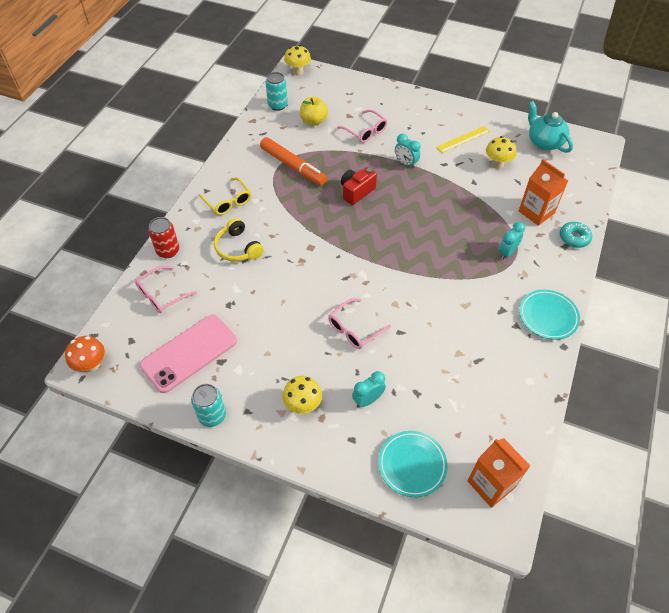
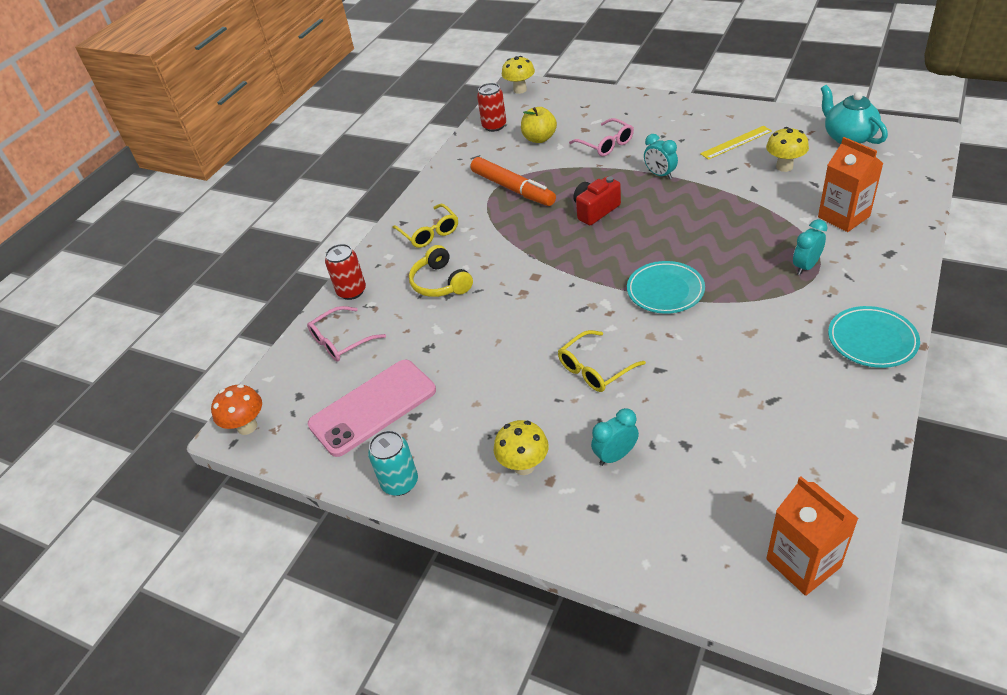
camera: 10 degrees right, 10 degrees down
(277, 105) = (494, 126): turquoise can -> red can
(354, 329) = (595, 369): pink glasses -> yellow glasses
(412, 465) = (682, 539): turquoise plate -> turquoise plate (665, 291)
(574, 238) = (901, 243): turquoise donut -> none

